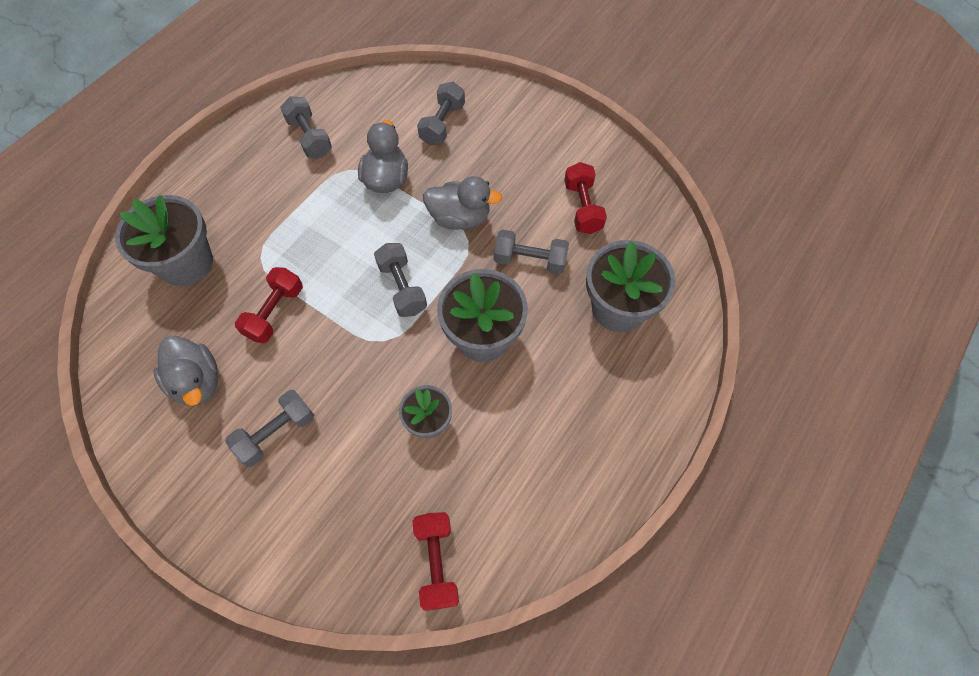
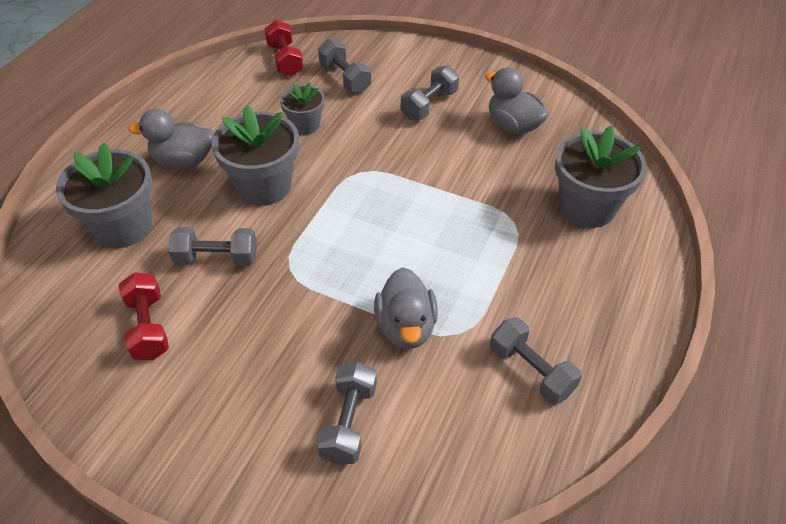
camera: 170 degrees right, 15 degrees down
(275, 312) = (473, 179): red dumbbell -> none
(402, 288) = (353, 215): grey dumbbell -> grey dumbbell (345, 78)
(460, 218) = (303, 293): grey duck -> grey duck (183, 160)

